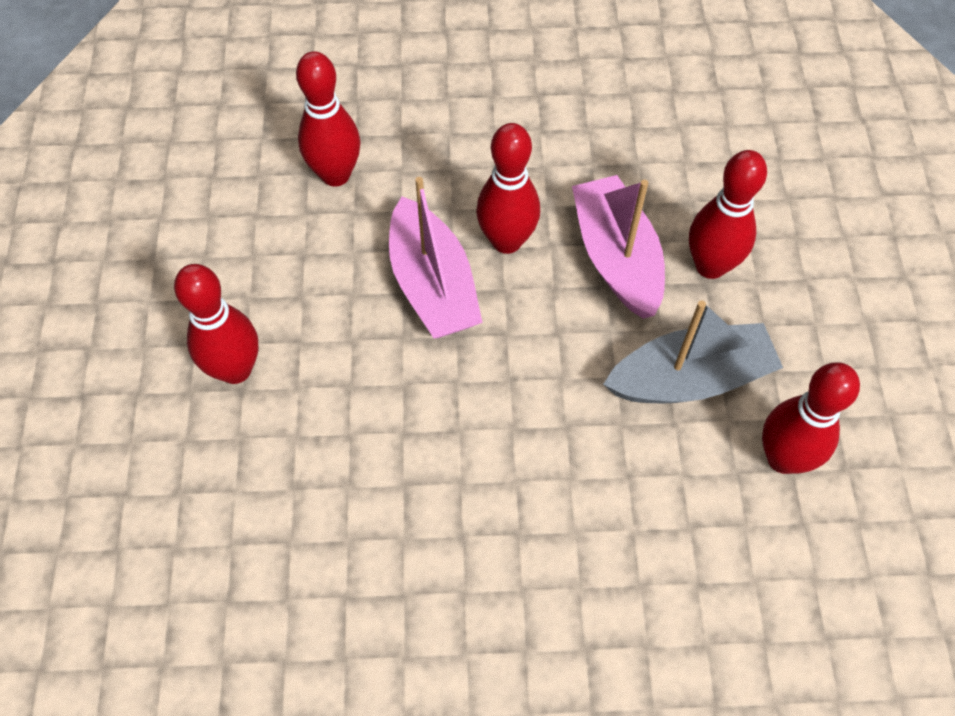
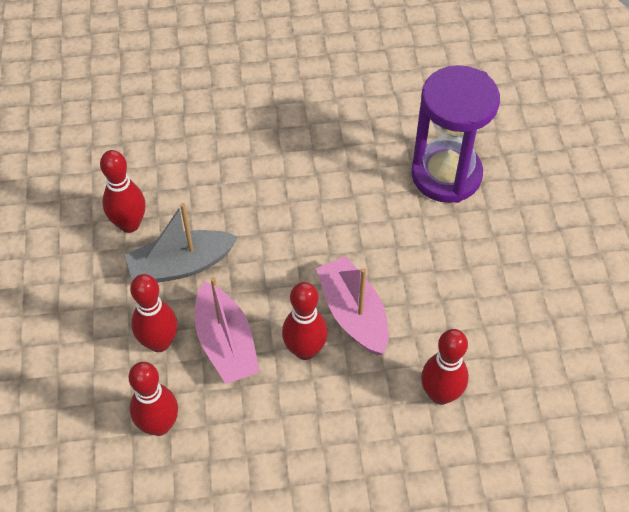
camera: 175 degrees right, 5 degrees down
(232, 512) = (446, 175): none -> purple hourglass
(235, 369) = (470, 249): red bowling pin -> red bowling pin (159, 425)

